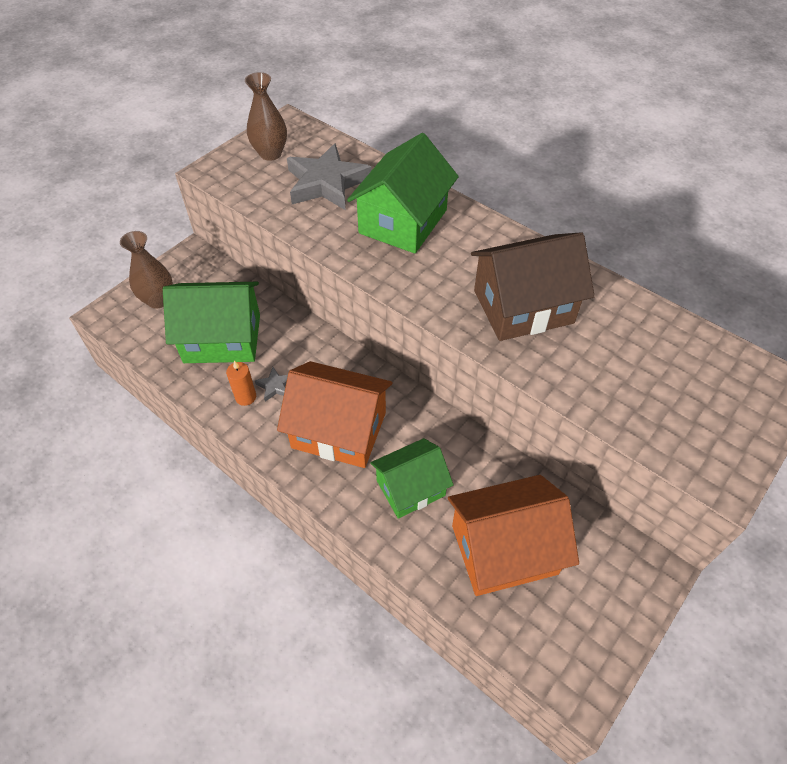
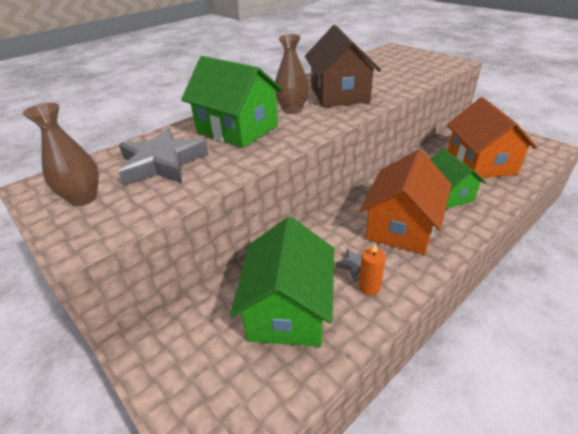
camera: 80 degrees left, 15 degrees down
(158, 300) = (206, 384): brown vase -> brown vase (292, 110)

